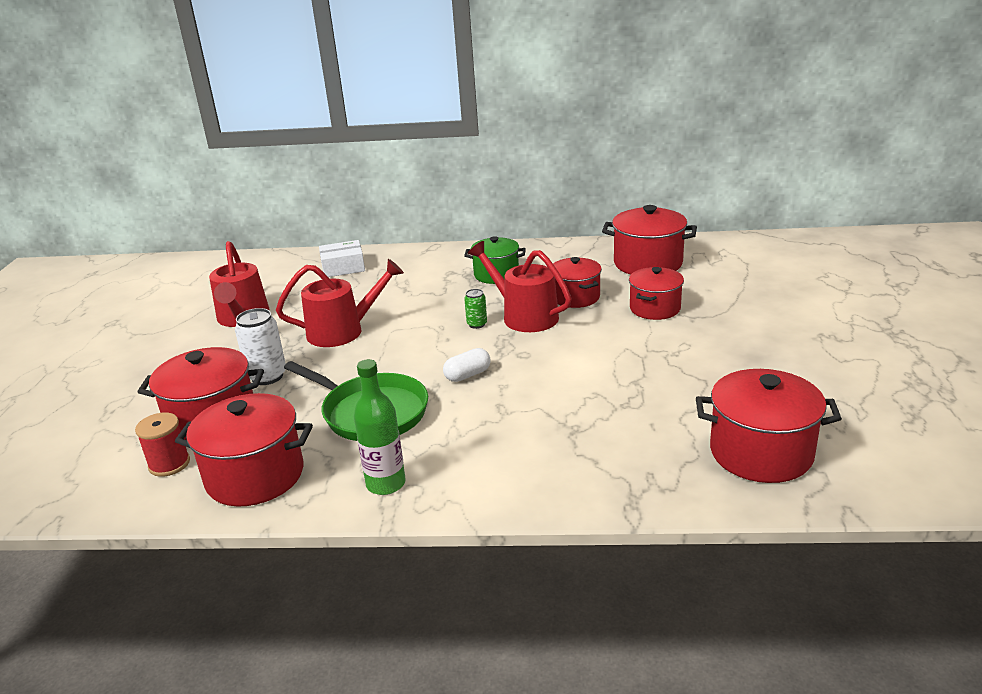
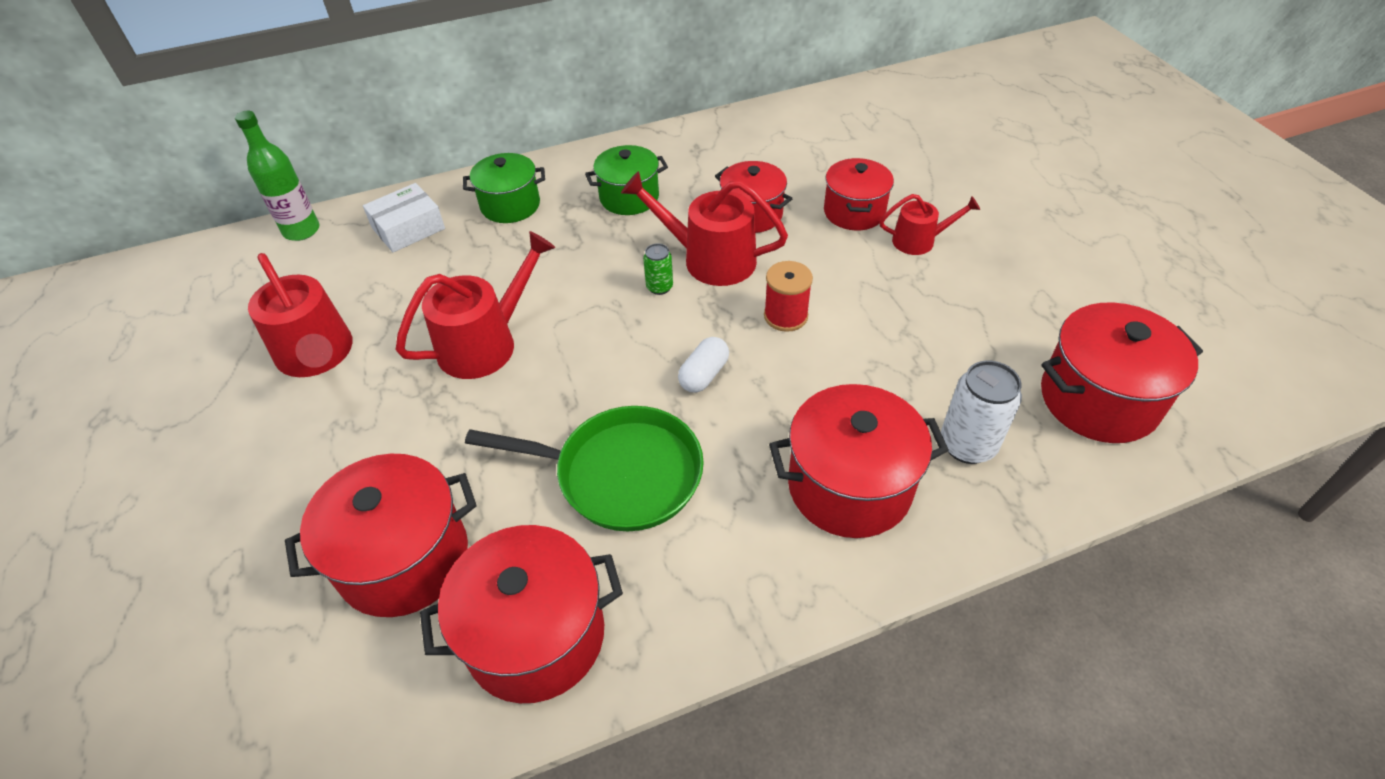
camera: 25 degrees left, 20 degrees up
(169, 464) = (391, 659): red spool -> red spool (785, 316)
(267, 376) = (430, 453): white can -> white can (967, 445)
(386, 484) = (721, 587): green bottle -> green bottle (301, 230)
(415, 266) = (510, 205): none -> green pot
(648, 263) = (800, 142): red pot -> red pot (849, 486)
(692, 333) = (919, 241): none -> red watering can

